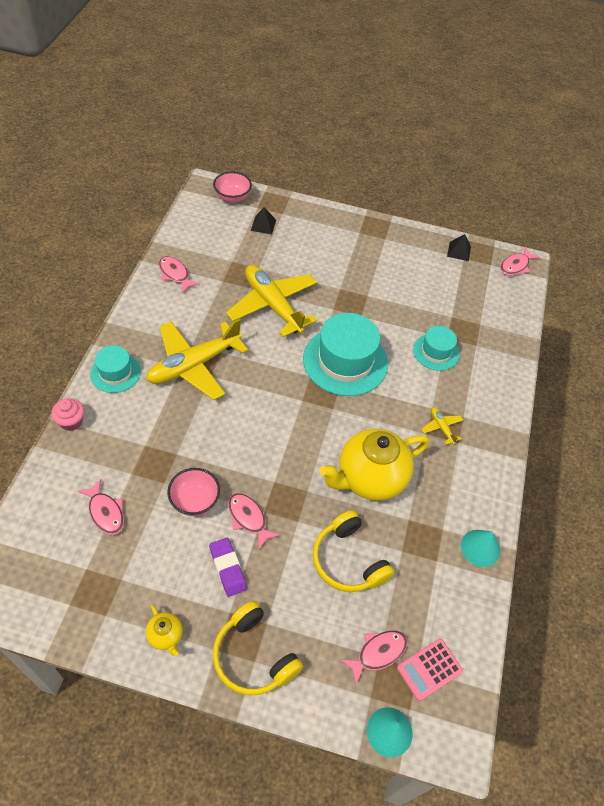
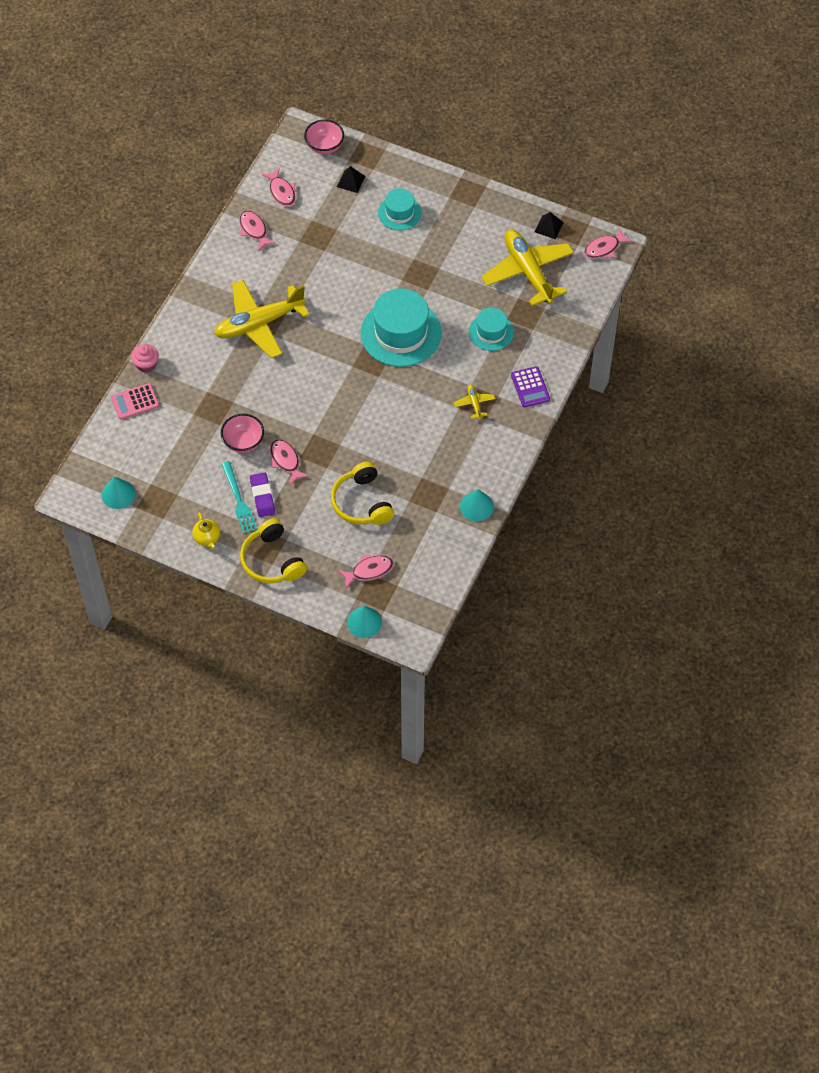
camera: 15 degrees right, 5 degrees up
(44, 589) = (118, 494): none -> turquoise cone
(105, 512) = (169, 442): pink fish -> pink fish (281, 192)
(115, 372) = (188, 324): turquoise hat -> turquoise hat (399, 213)
(199, 577) = (239, 500): none -> turquoise fork
(273, 305) = (343, 271): yellow plane -> yellow plane (528, 272)
(370, 478) = (397, 440): yellow teapot -> none
(429, 669) = (406, 587): pink calculator -> pink calculator (135, 402)
(493, 404) = (530, 387): none -> purple calculator

